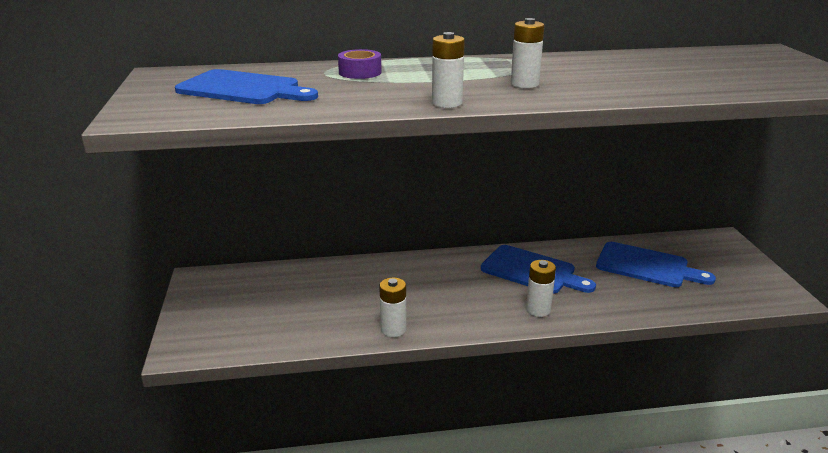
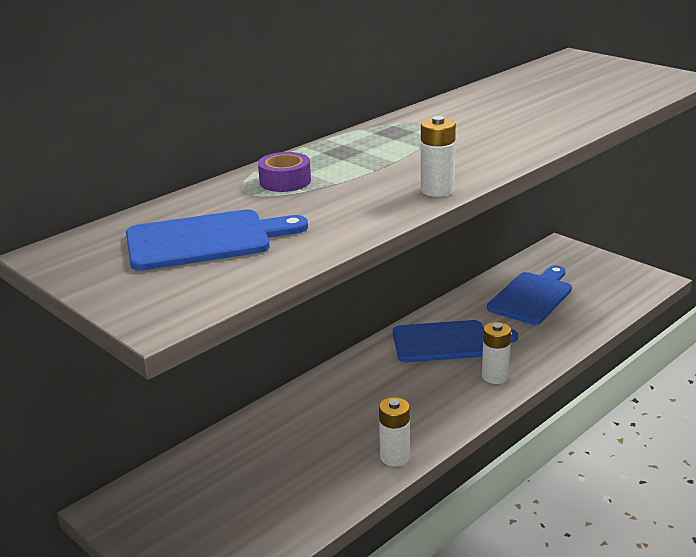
camera: 35 degrees left, 0 degrees up
(524, 84) = (461, 148): white battery -> none
(646, 266) = (532, 296): blue cutting board -> blue cutting board turned 45 degrees counterclockwise

